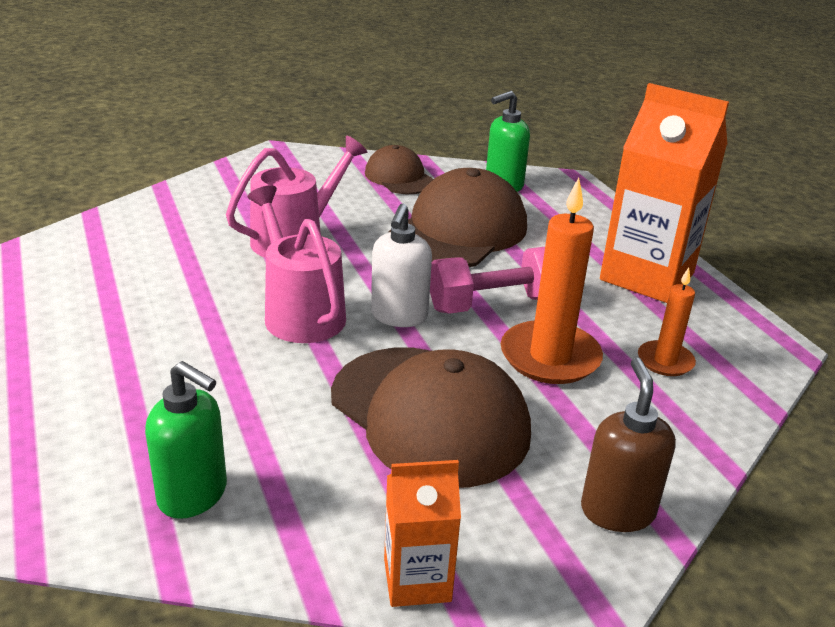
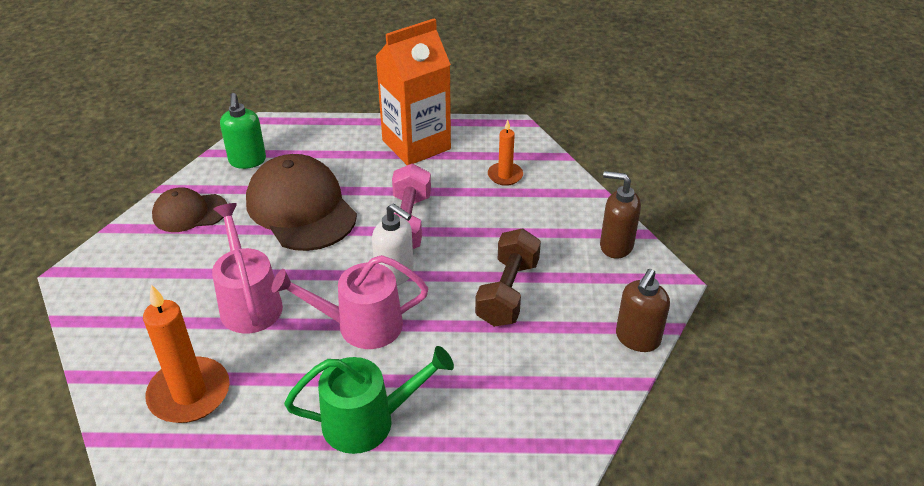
camera: 65 degrees left, 10 degrees up
(154, 354) = (369, 421): none -> green watering can
(193, 495) = (536, 423): green soap dispenser -> none
(417, 580) = (637, 339): orange carton -> brown soap dispenser
(429, 415) = (507, 292): brown cap -> brown dumbbell
(550, 357) = (477, 220): orange candle -> orange candle (189, 393)

